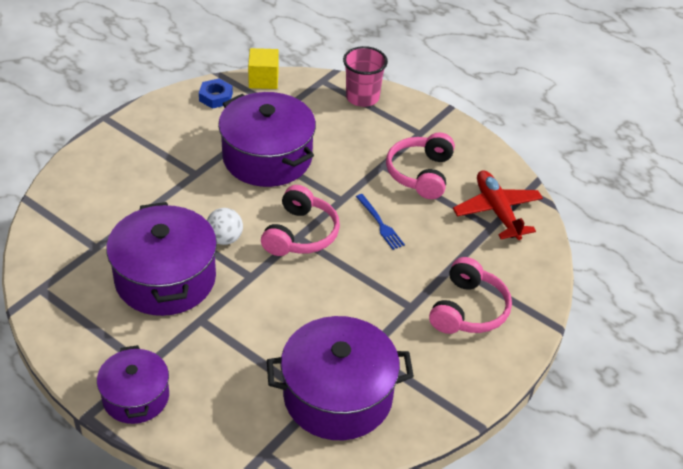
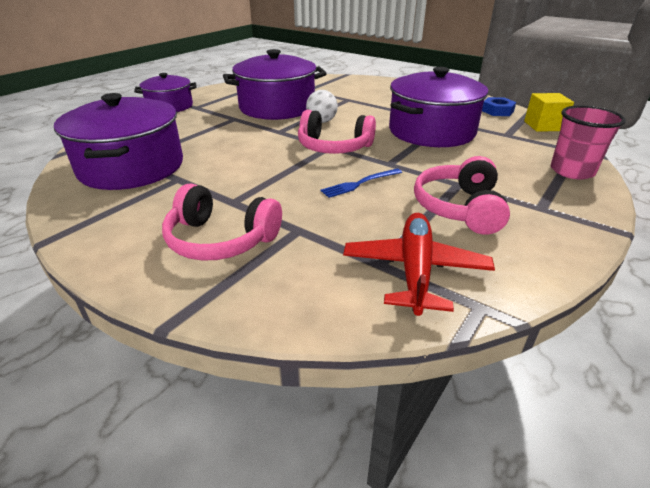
camera: 90 degrees right, 10 degrees down
(420, 174) = (459, 208): pink headphones -> pink headphones turned 90 degrees counterclockwise
(497, 211) = (415, 270): red plane -> red plane turned 60 degrees counterclockwise

